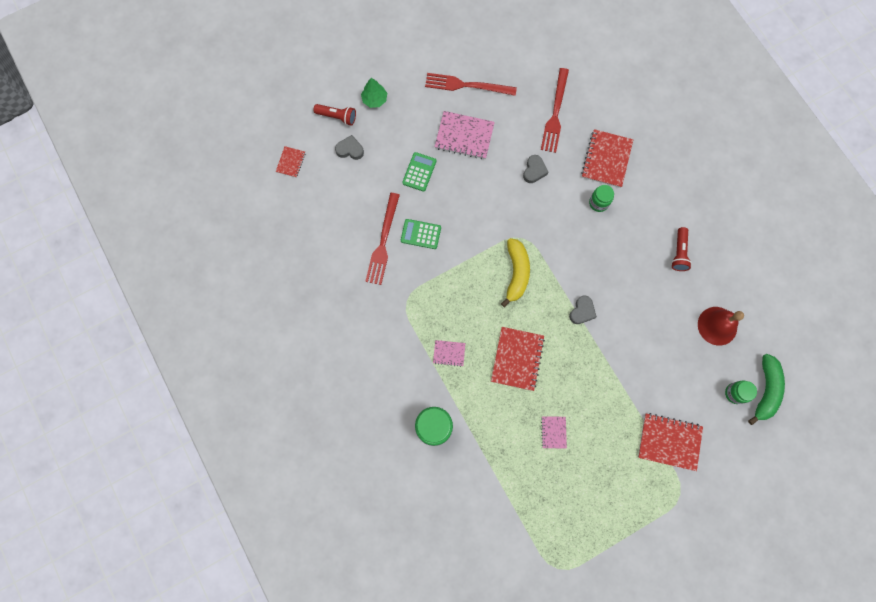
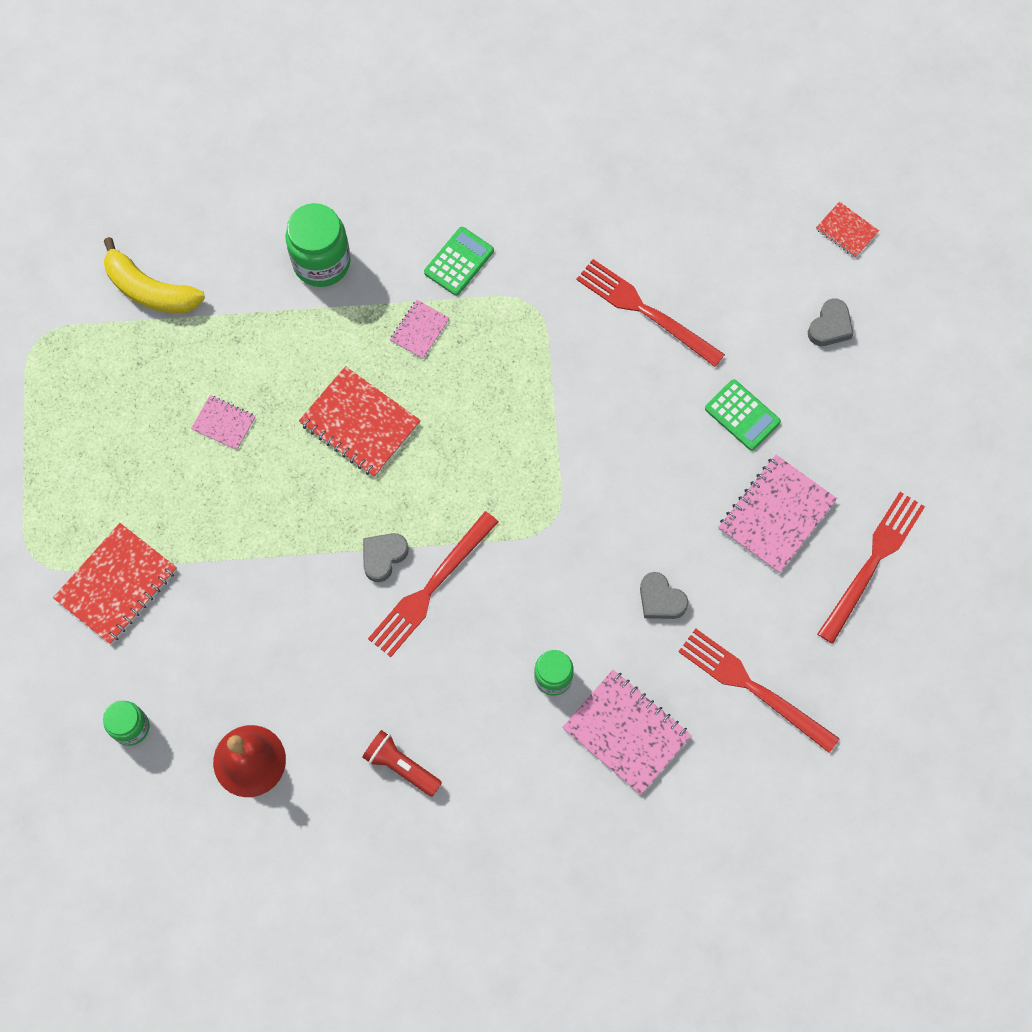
camera: 115 degrees right, 5 degrees down
(337, 117) = (900, 330): red flashlight -> none
(374, 99) = (908, 401): green tree -> none
(420, 234) = (632, 371): green calculator -> green calculator (459, 261)
(516, 273) = (496, 486): yellow banana -> yellow banana (150, 290)
(582, 311) = (383, 557): grey heart -> grey heart turned 75 degrees clockwise
(585, 280) = (431, 587): none -> red fork
(606, 159) = (626, 732): red notebook -> pink notebook
(765, 390) = (108, 779): green banana -> none

